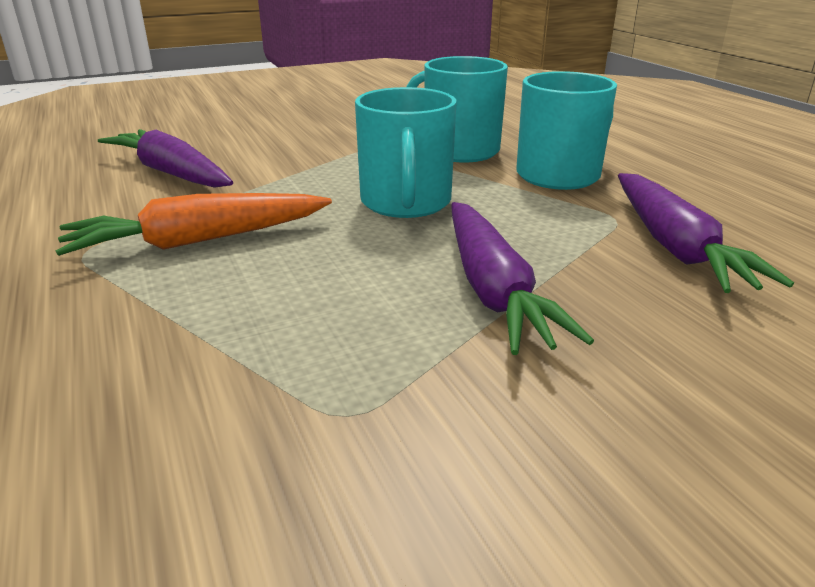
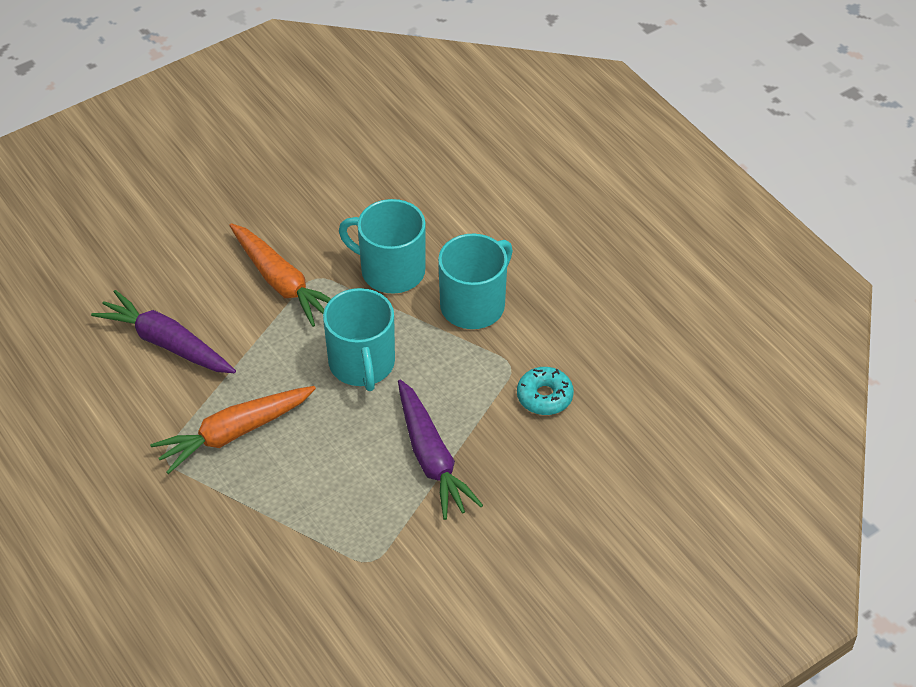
camera: 10 degrees left, 20 degrees up
(330, 149) = (281, 282): none -> orange carrot
(675, 247) = (544, 396): purple carrot -> turquoise donut

